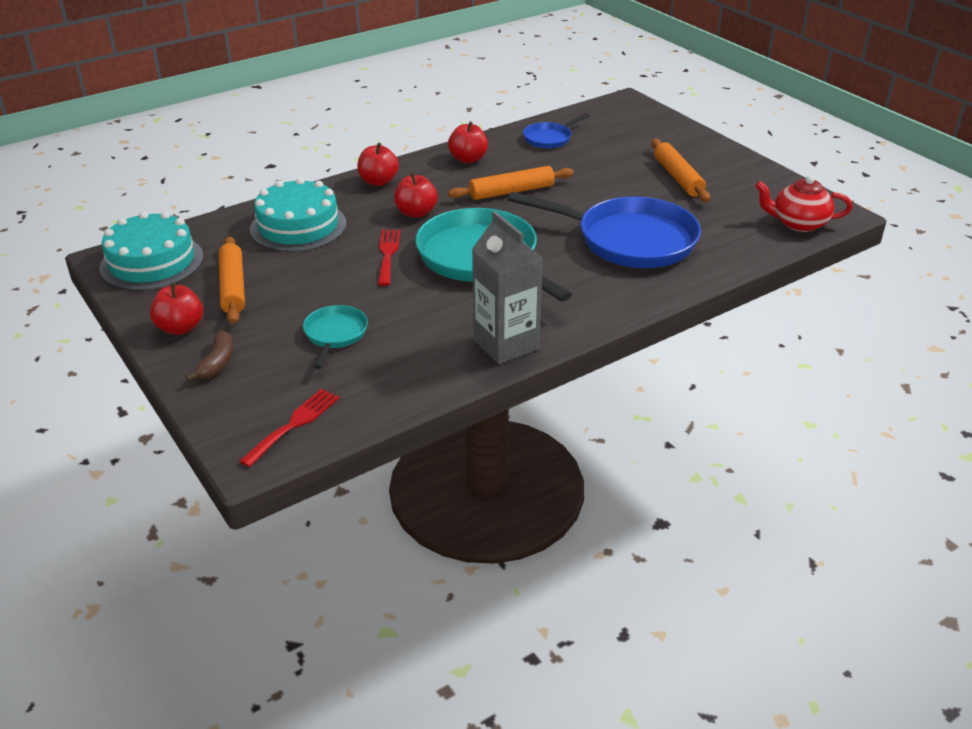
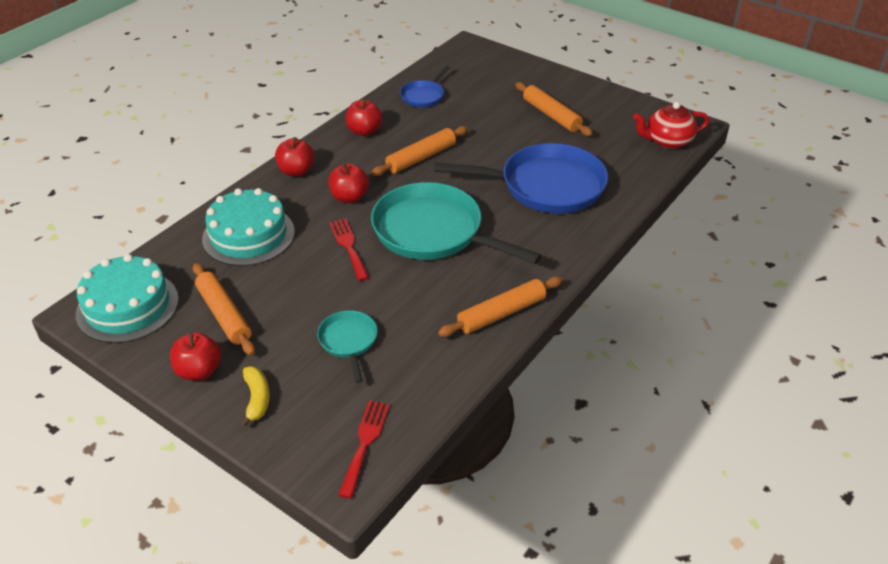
camera: 20 degrees left, 5 degrees up
(217, 363) = (257, 399): brown banana -> yellow banana
(506, 344) = (501, 313): grey carton -> orange rolling pin

